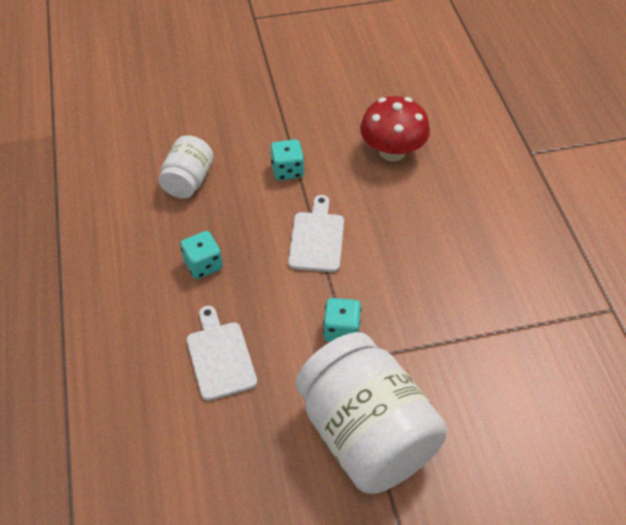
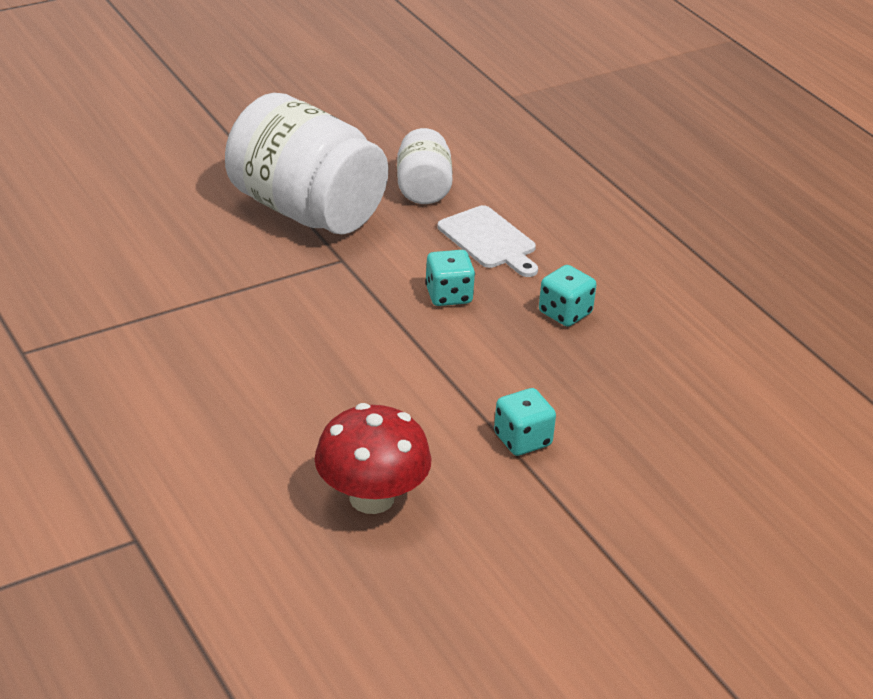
camera: 160 degrees right, 15 degrees down
(188, 181) = (655, 401): white jar -> white jar (423, 188)
(317, 238) = (436, 363): white cutting board -> none
(341, 330) = (364, 281): turquoise dice -> turquoise dice (448, 295)

